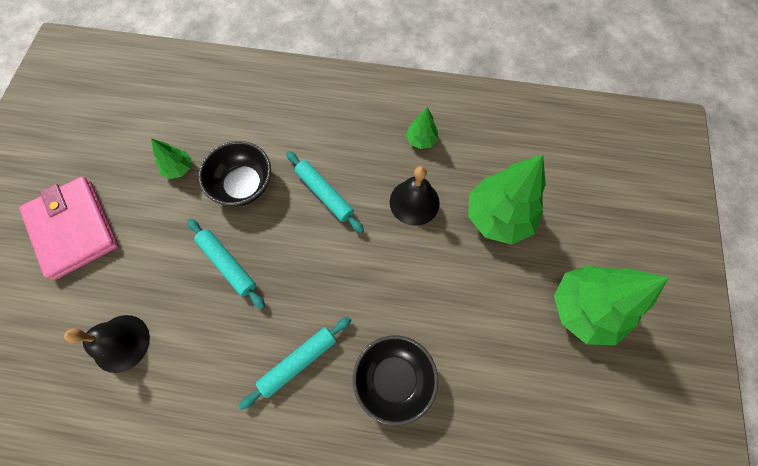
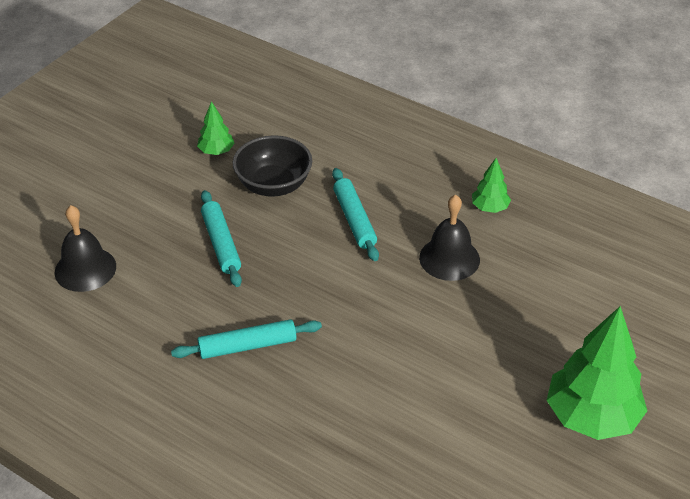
camera: 25 degrees right, 25 degrees down
(73, 229) = (90, 166): pink wallet -> none
(394, 379) = (338, 396): black bowl -> none
(498, 217) = (539, 303): green tree -> none

